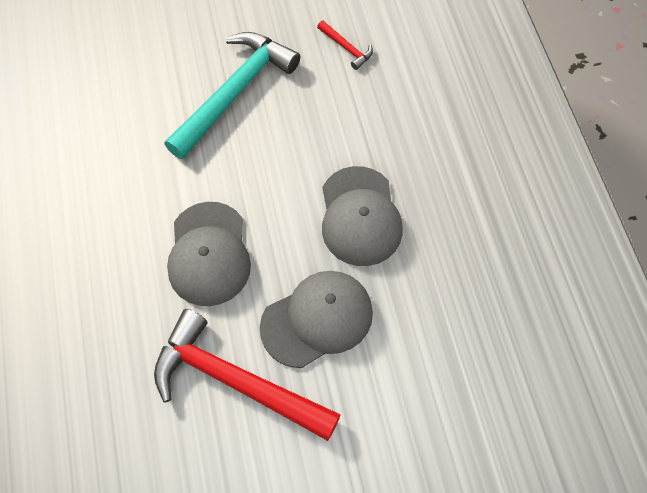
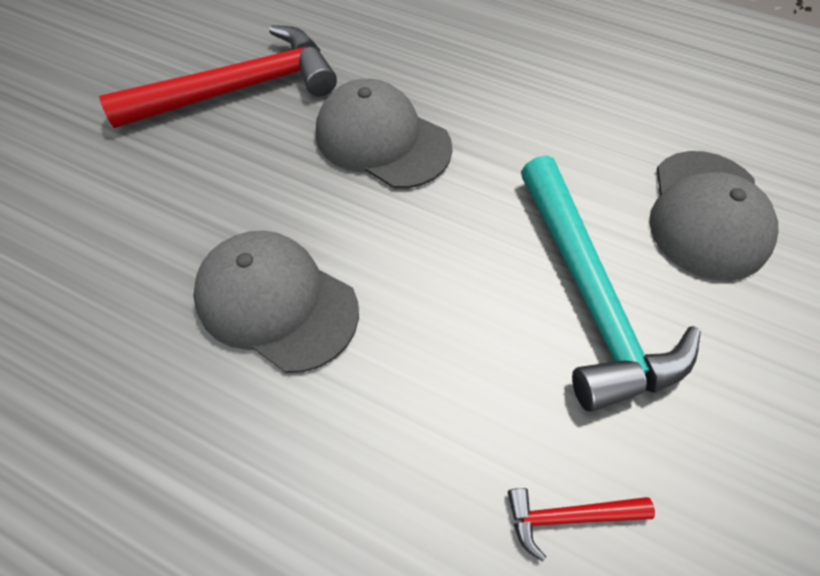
camera: 130 degrees right, 5 degrees down
(317, 319) = (216, 178): grey cap -> grey cap (707, 214)

